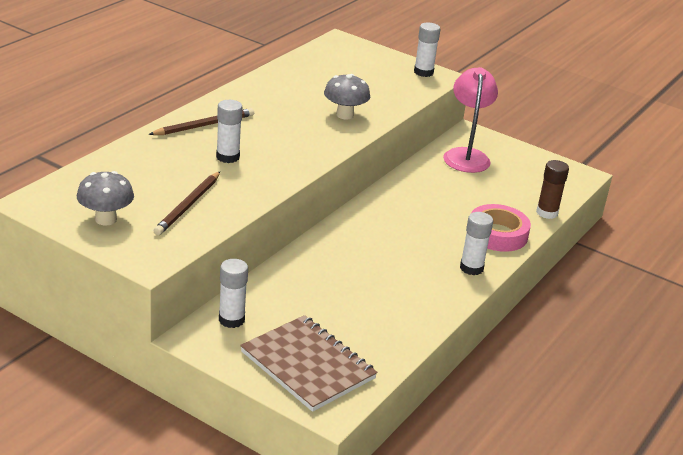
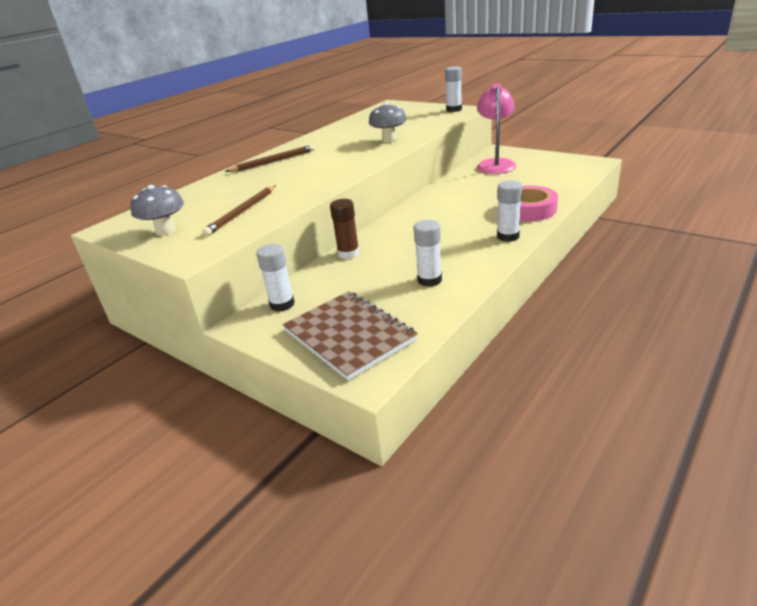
camera: 10 degrees right, 0 degrees up
(227, 157) = (287, 177): white glue stick -> white glue stick (429, 280)
(547, 213) = (570, 189): brown glue stick -> brown glue stick (348, 253)

